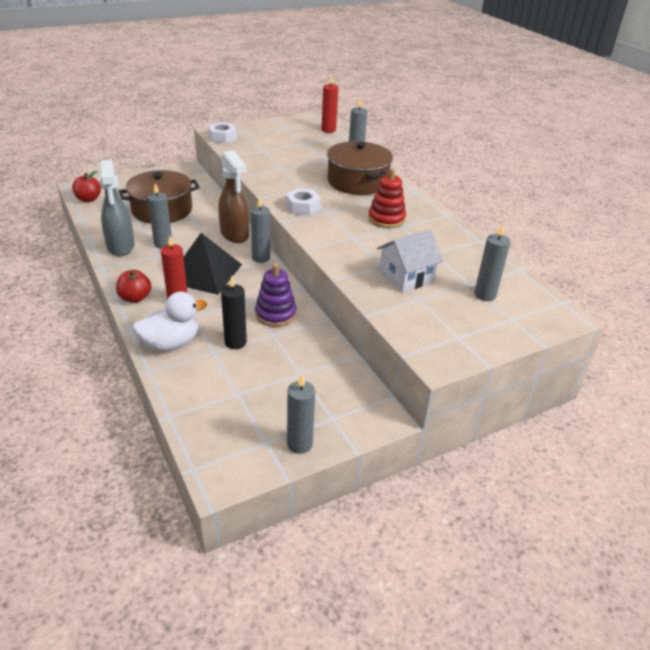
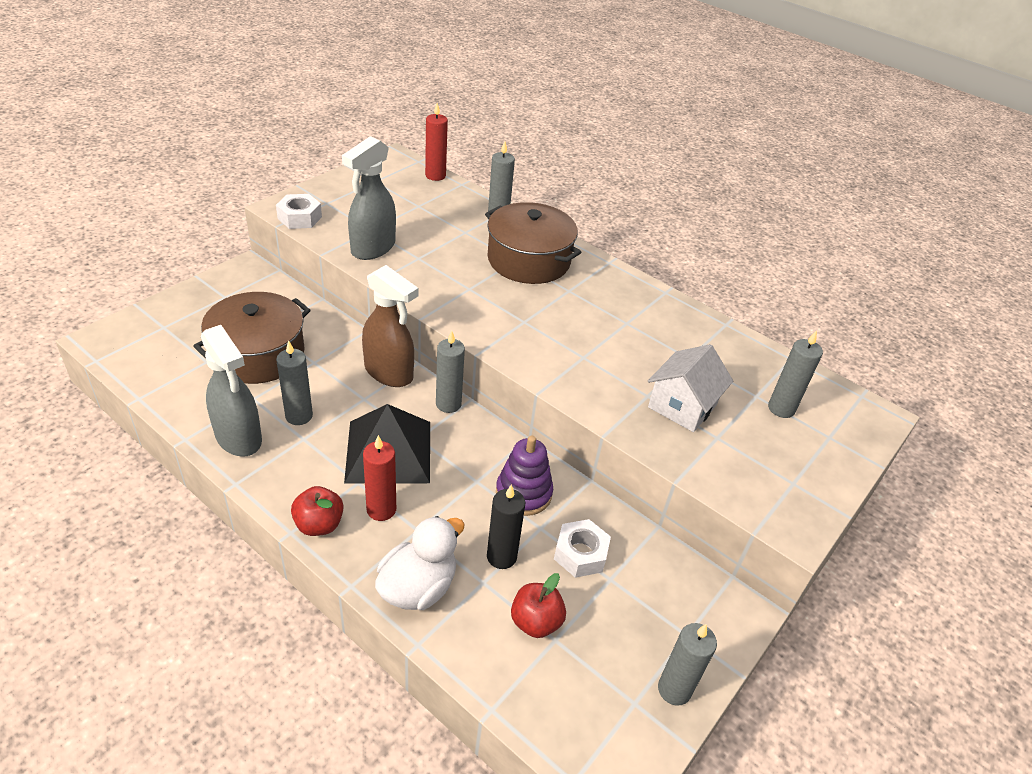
camera: 25 degrees left, 5 degrees up
(88, 199) = (130, 361): red apple -> red apple (536, 622)
(256, 159) = (372, 248): none -> grey spray bottle
(302, 207) = (489, 322): white nut -> white nut (580, 554)
(386, 219) = (602, 316): red stacking toy -> none

